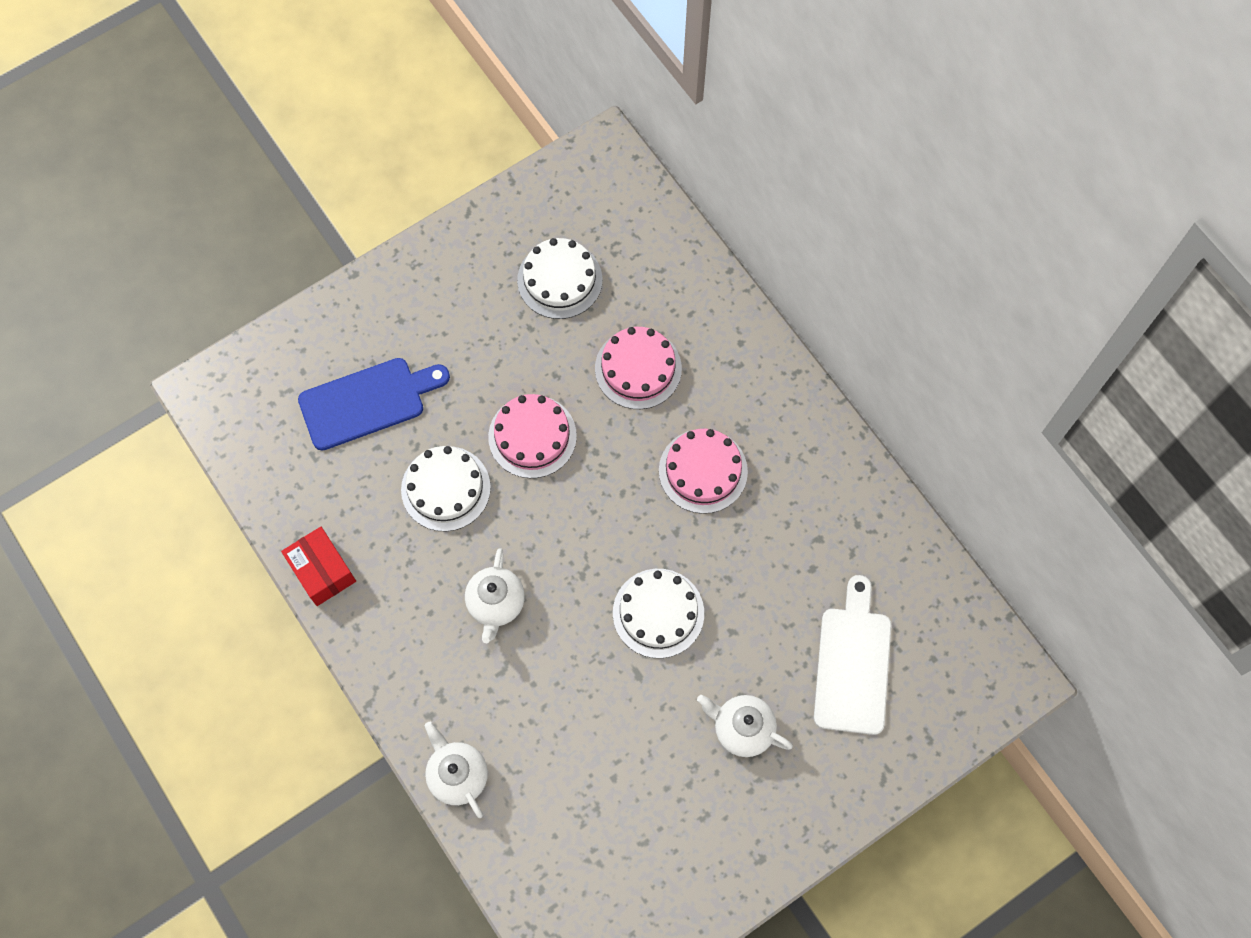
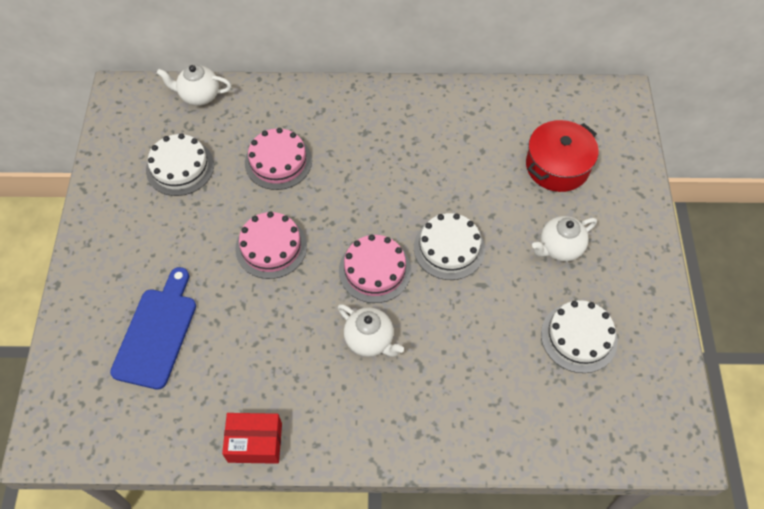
camera: 55 degrees left, 10 degrees down
(445, 488) = (262, 321): white cake -> white cake (579, 337)
(458, 775) = (475, 442): white teapot -> white teapot (199, 96)
(703, 471) = (375, 168): pink cake -> pink cake (375, 270)
(853, 663) = (557, 166): white cutting board -> red pot

